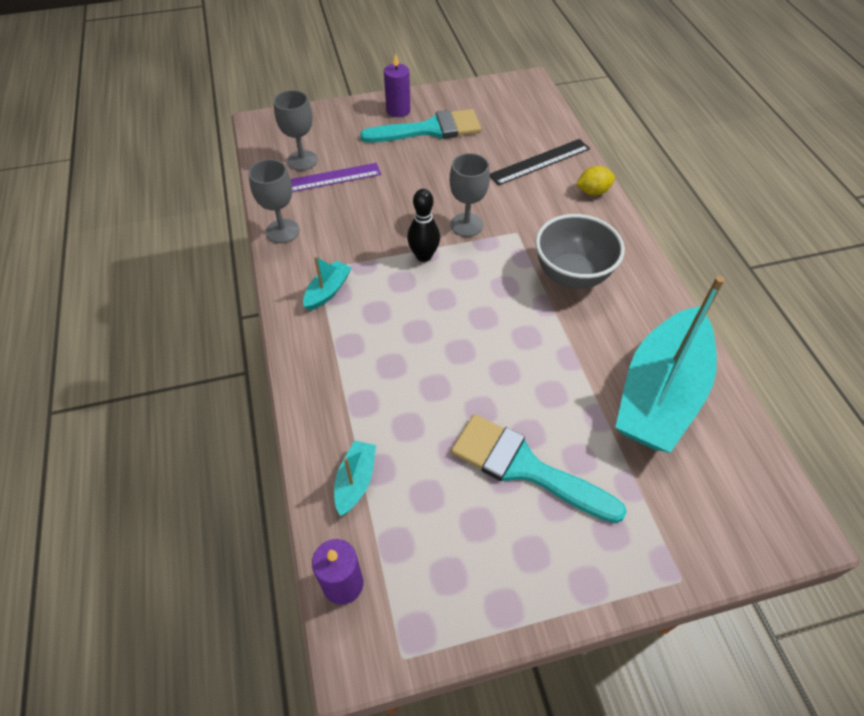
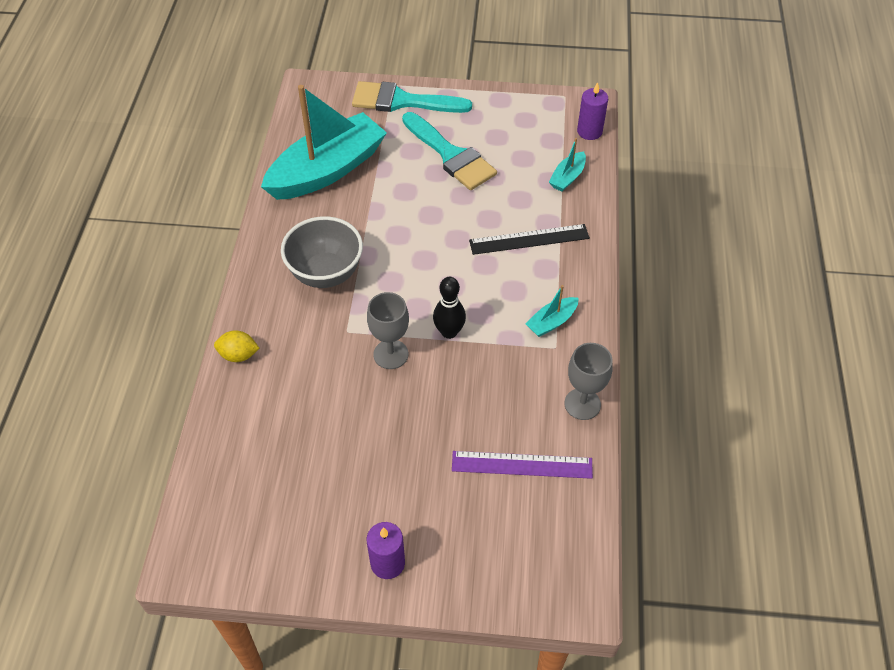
camera: 160 degrees left, 0 degrees up
(302, 160) = (539, 505): grey goblet -> none
(430, 129) = (362, 510): turquoise brush -> turquoise brush (402, 101)
(539, 161) = (265, 413): black ruler -> black ruler (529, 239)

